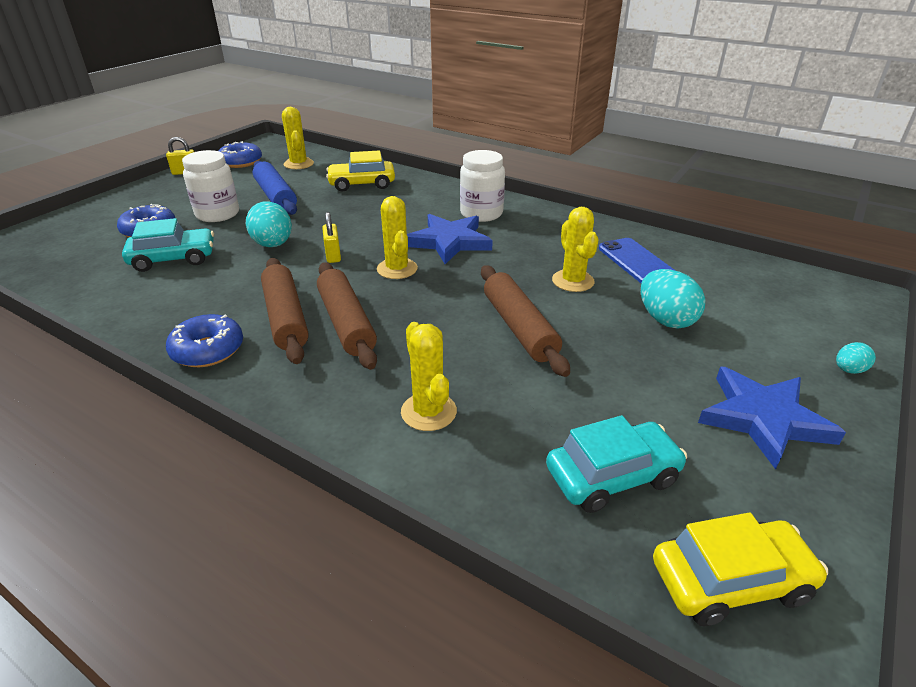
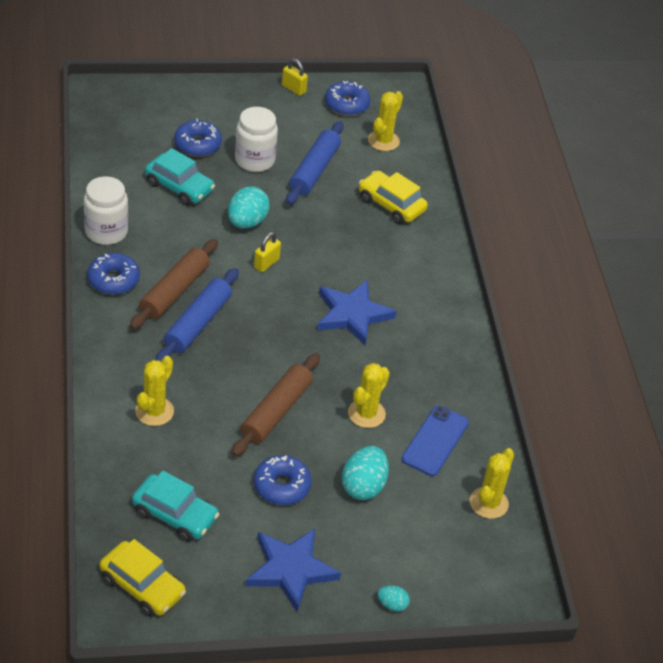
camera: 45 degrees right, 10 degrees up
(346, 323) = (197, 323): brown rolling pin -> blue rolling pin
(397, 269) = (284, 308): yellow cactus -> yellow cactus (488, 503)
(481, 214) = (419, 308): white jar -> white jar (106, 232)
(627, 369) = (281, 486): none -> blue donut

